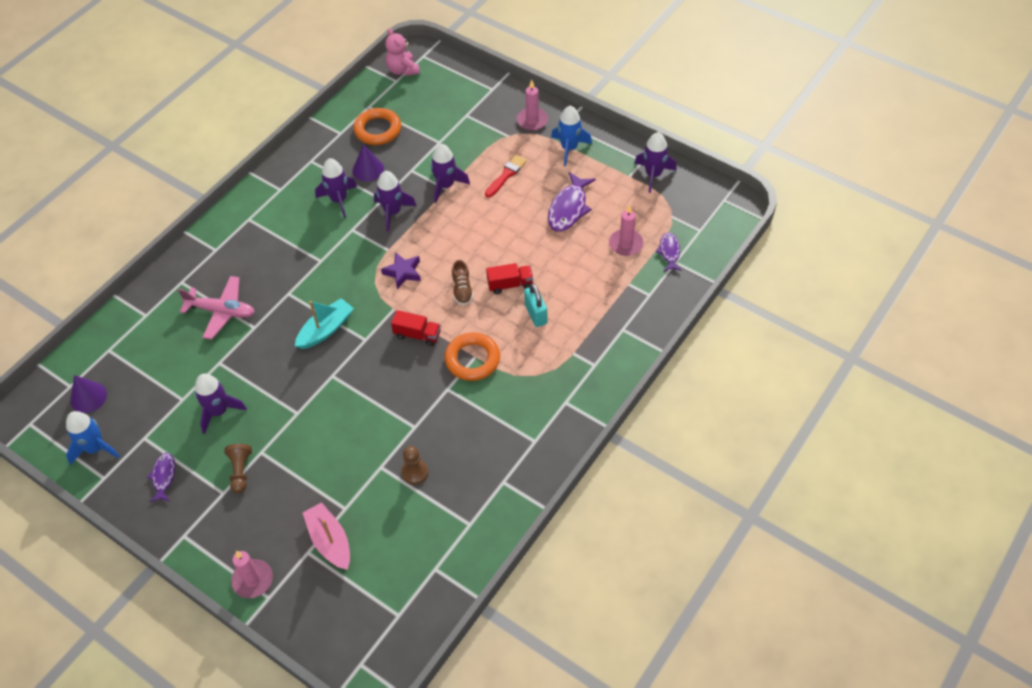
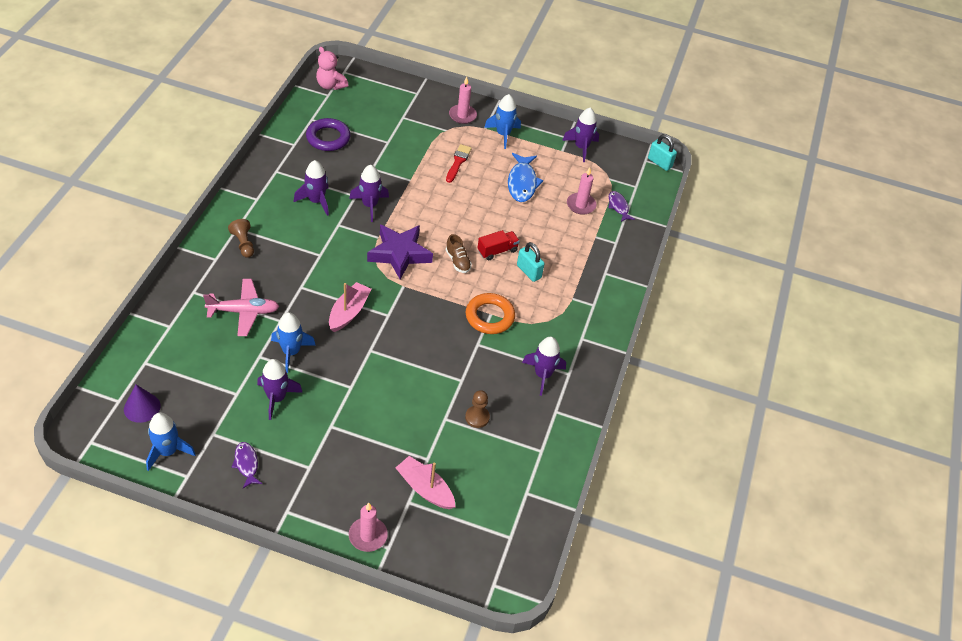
camera: 25 degrees left, 5 degrees down
(240, 471) = (318, 446): brown pawn -> brown pawn (243, 244)
(251, 364) = (291, 352): none -> blue rocket
(326, 329) = (349, 312): turquoise boat -> pink boat
(368, 169) = (332, 172): purple cone -> none
(378, 130) = (328, 138): orange ring -> purple ring
(403, 272) = (399, 254): purple star -> purple star, size x1.74
(417, 335) = (433, 304): red truck -> none
(446, 186) = (408, 177): purple rocket -> purple rocket (542, 375)
(568, 208) = (522, 183): purple fish -> blue fish
(740, 205) = (659, 163): none -> turquoise padlock

